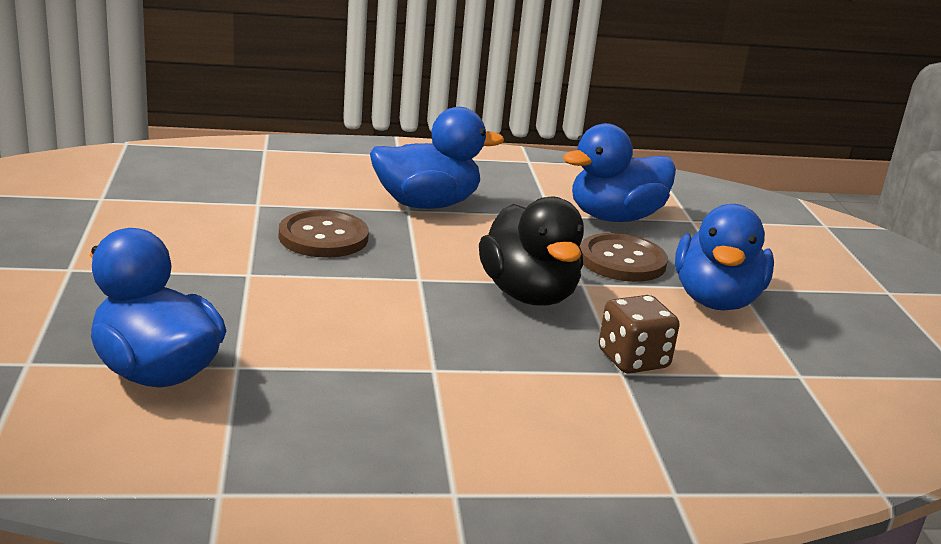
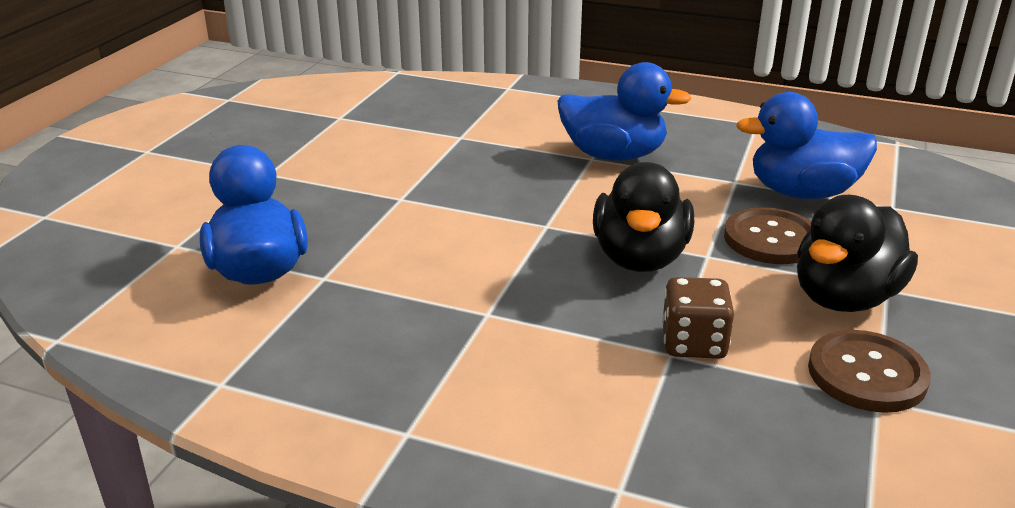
camera: 30 degrees right, 5 degrees up
(323, 237) = (491, 174): brown button -> brown button (867, 374)
(716, 300) = (844, 298): blue duck -> black duck

